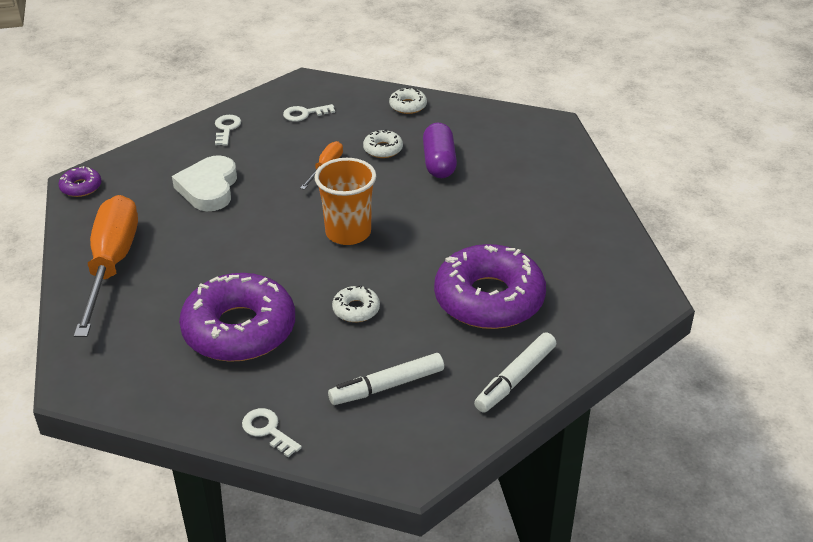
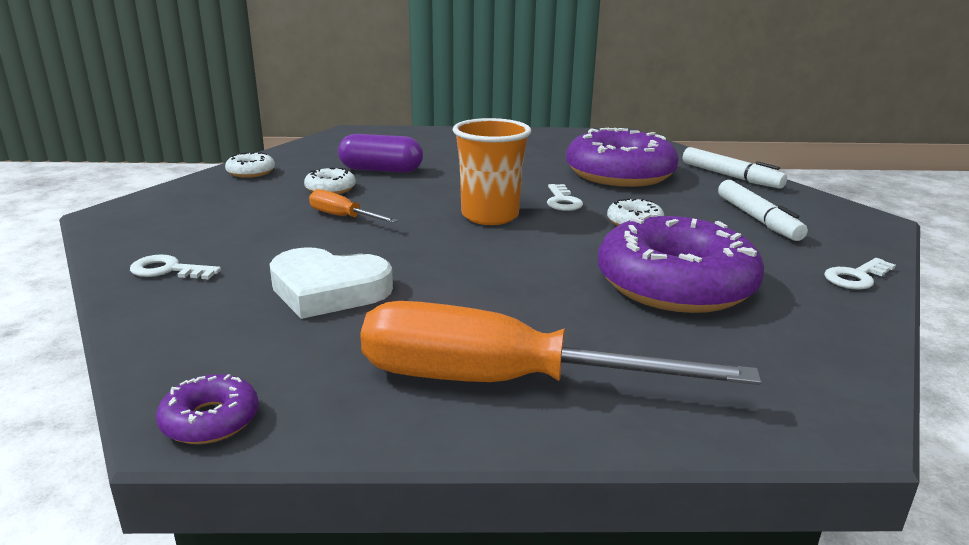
camera: 80 degrees left, 15 degrees down
(304, 114) = (197, 219): white key -> white key (562, 201)

